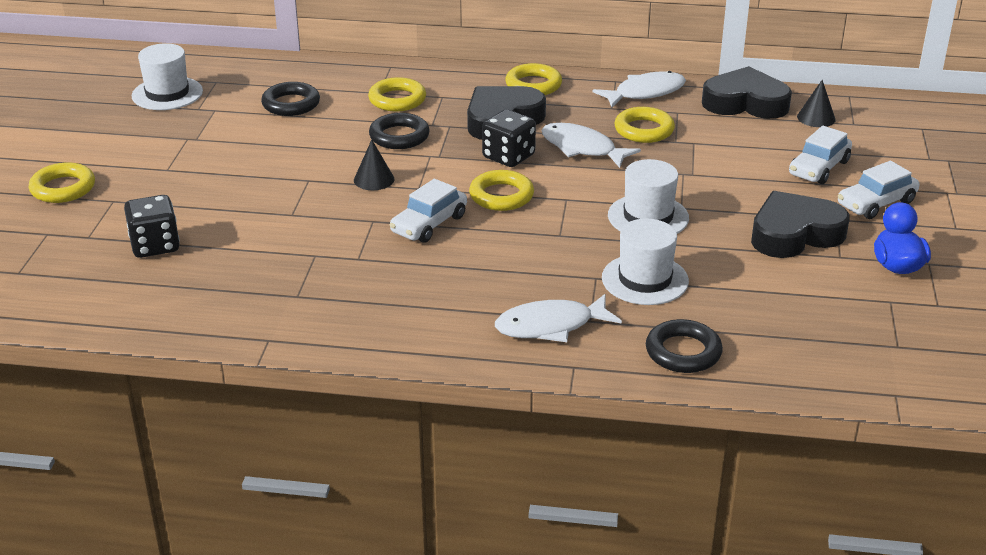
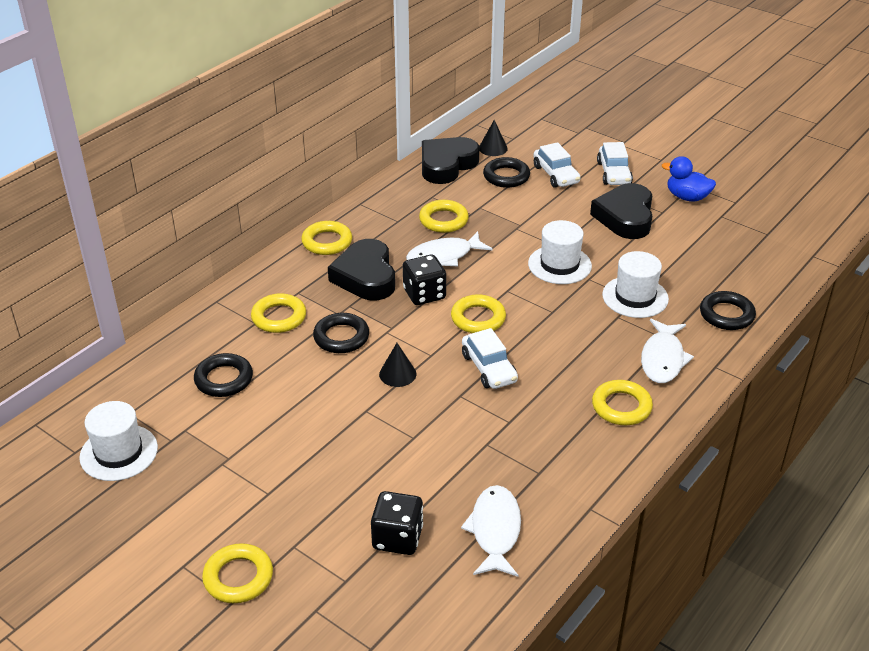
camera: 60 degrees left, 5 degrees up
(441, 319) = (621, 407): none -> yellow ring
(645, 93) = (391, 198): white fish -> white fish (495, 530)
(772, 140) = (506, 176): none -> black ring

